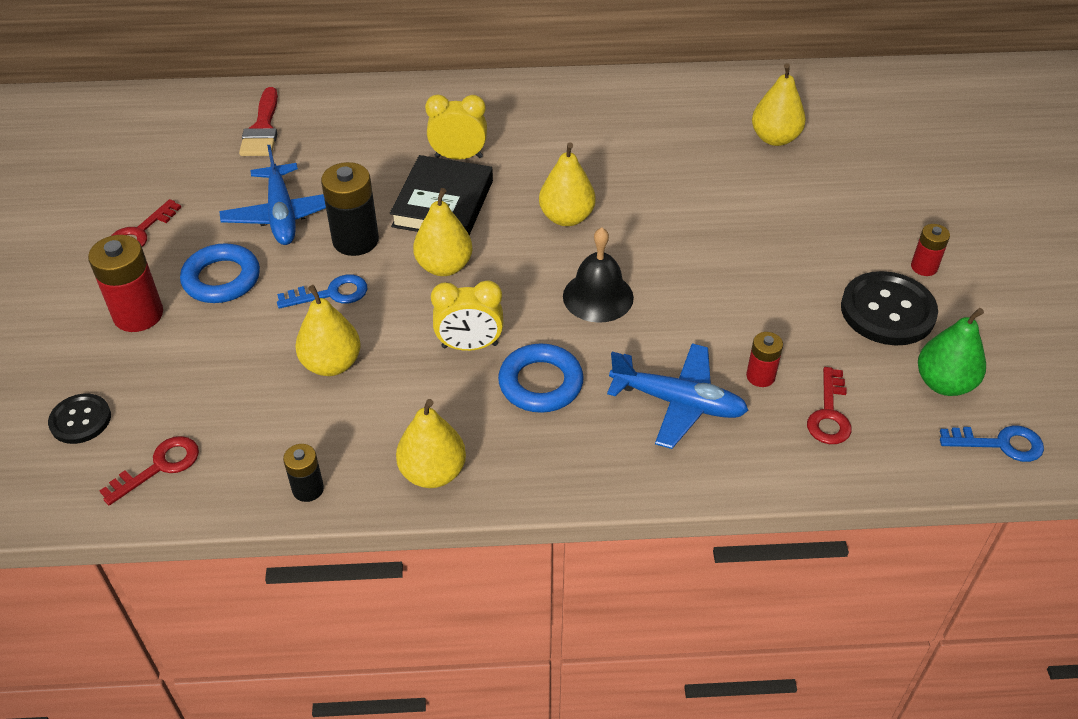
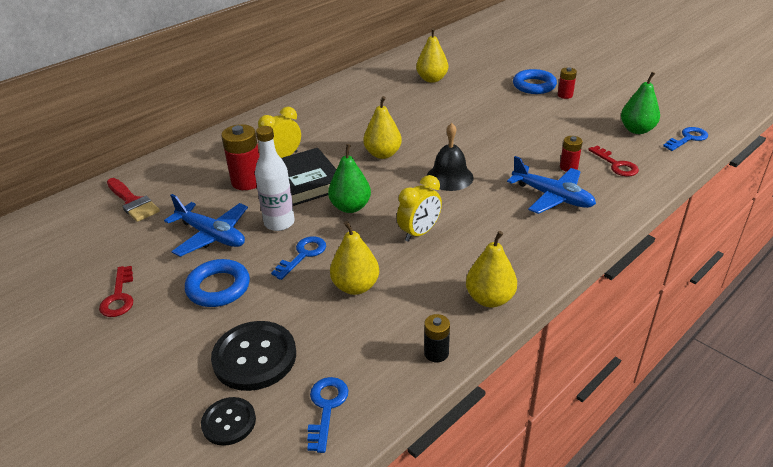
camera: 40 degrees left, 10 degrees down
(138, 315) = (185, 339): red battery -> red battery (247, 181)
(160, 466) = (326, 407): red key -> blue key
(355, 240) = (279, 223): black battery -> white bottle
(444, 266) = (350, 207): yellow pear -> green pear
(540, 383) = (480, 227): blue ring -> blue ring (534, 85)
(678, 402) = (552, 197): blue plane -> blue plane turned 60 degrees clockwise
(887, 311) = (577, 117): black button -> black button (254, 357)

